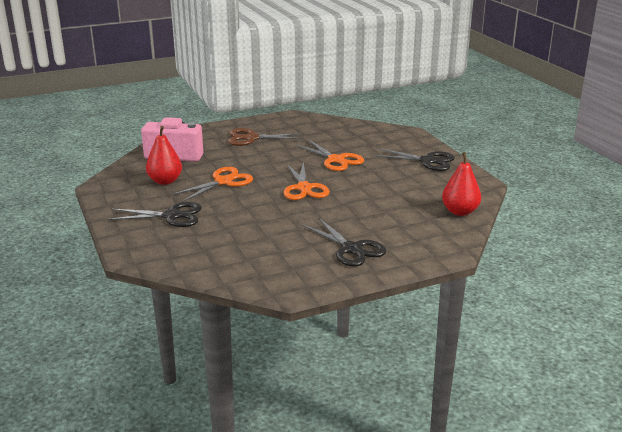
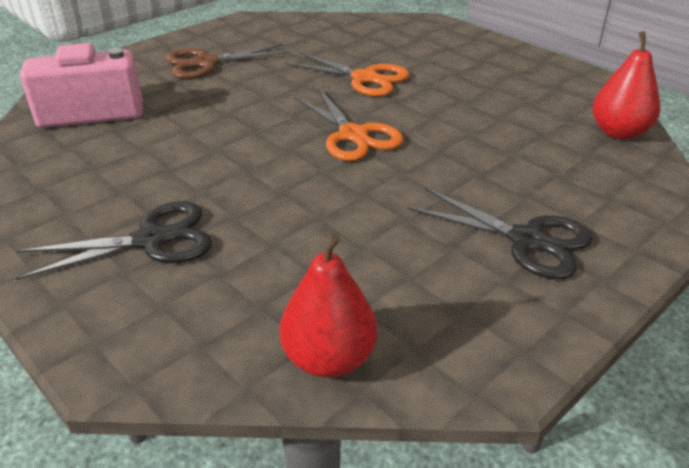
camera: 20 degrees left, 10 degrees up
(165, 181) = (99, 166): red pear -> red pear (329, 359)
(223, 182) = (208, 148): orange scissors -> none
(427, 161) = (495, 59): black scissors -> none

